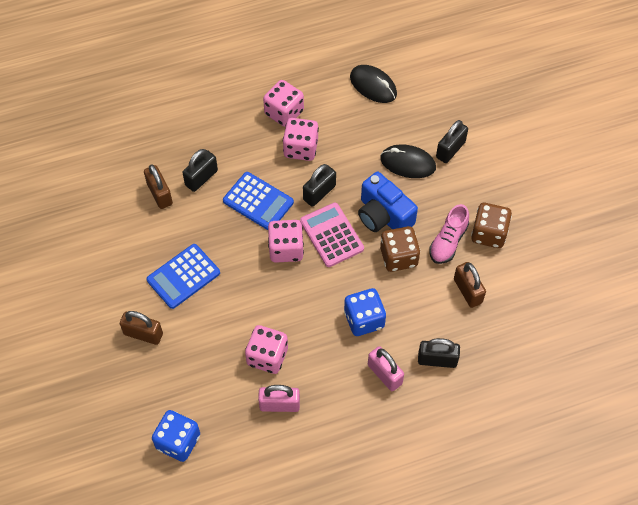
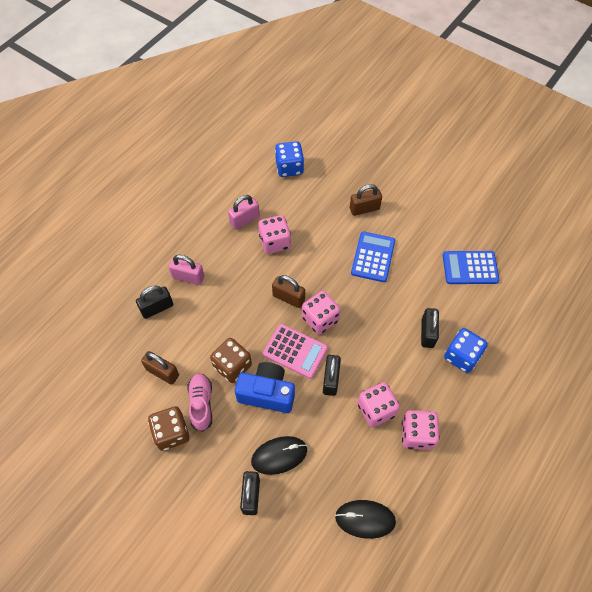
camera: 145 degrees right, 0 degrees up
(160, 194) = (444, 302): brown padlock -> brown padlock (288, 298)
(258, 201) = (370, 342): blue calculator -> blue calculator (470, 268)
(364, 319) = (227, 304): blue dice -> blue dice (461, 356)

